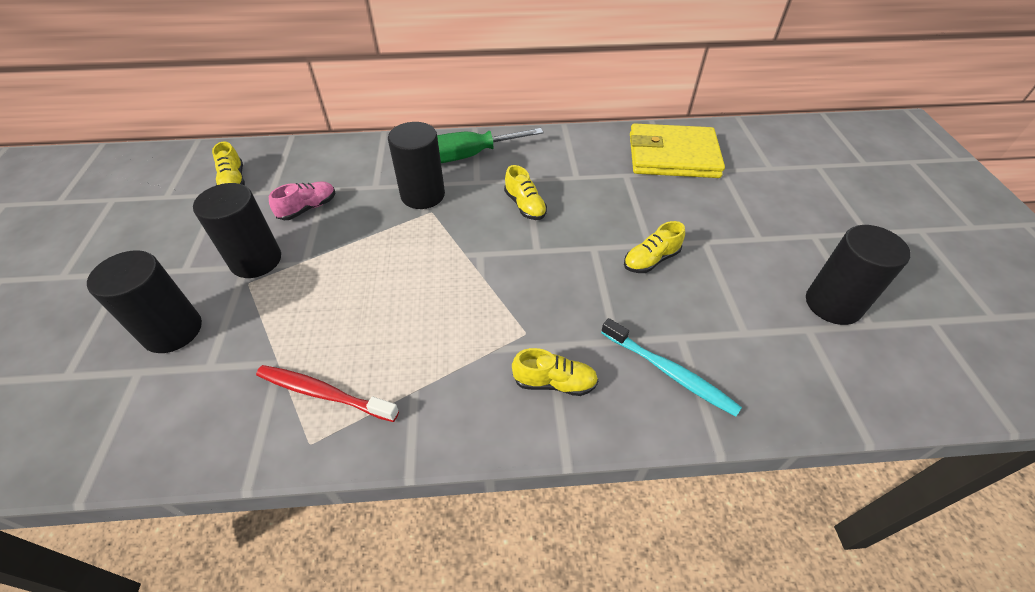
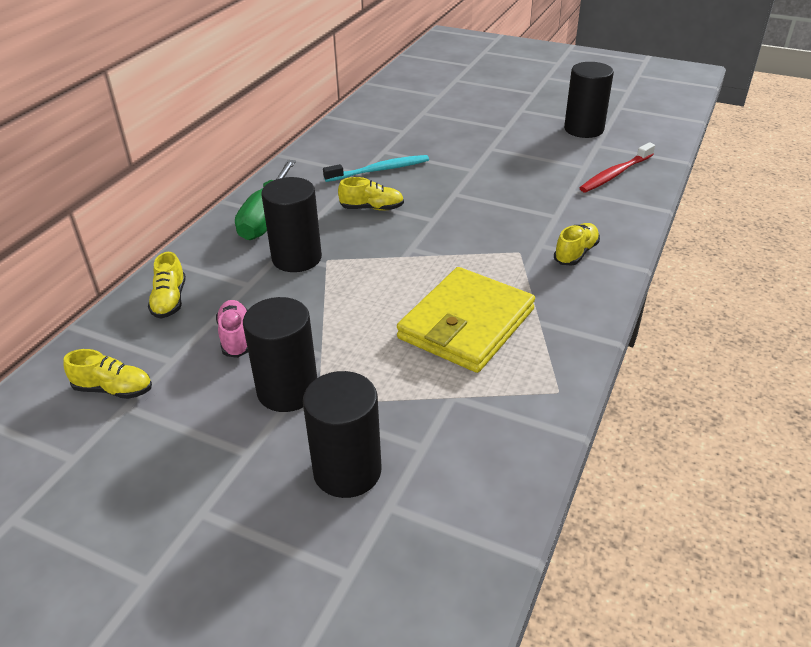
camera: 60 degrees left, 10 degrees down
(323, 393) = (509, 373): red toothbrush -> red toothbrush (615, 174)
(651, 260) = (490, 175): yellow shoe -> yellow shoe (170, 300)
(669, 372) = (598, 205): turquoise toothbrush -> turquoise toothbrush (380, 170)
(673, 156) = (383, 124): yellow wallet -> yellow wallet (466, 324)

